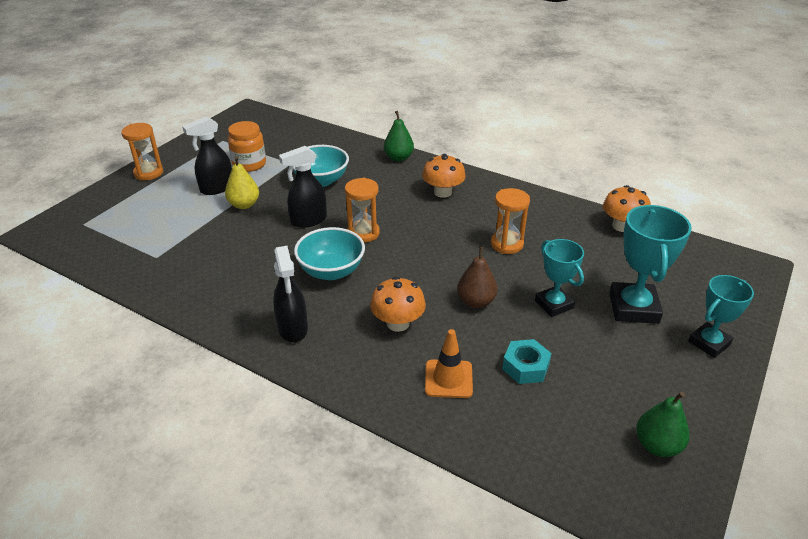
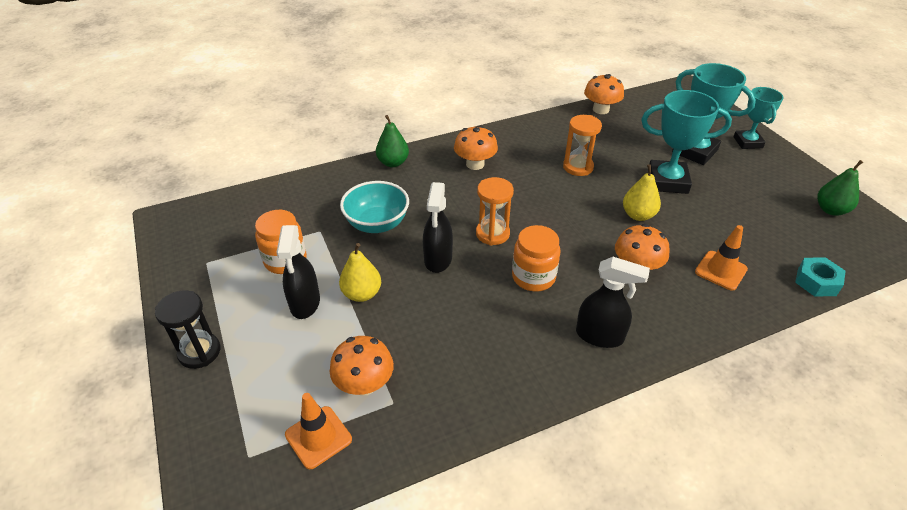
camera: 55 degrees left, 5 degrees up
(111, 241) = (318, 437): none -> orange traffic cone
(148, 173) = (199, 352): orange hourglass -> black hourglass
(164, 240) = (364, 384): none -> orange mushroom
(331, 271) = (533, 277): turquoise bowl -> orange jar
(476, 301) = (638, 215): brown pear -> yellow pear
(525, 367) = (728, 227): turquoise nut -> turquoise nut (816, 282)
(554, 304) = (667, 181): turquoise trophy -> turquoise trophy, size x1.53

